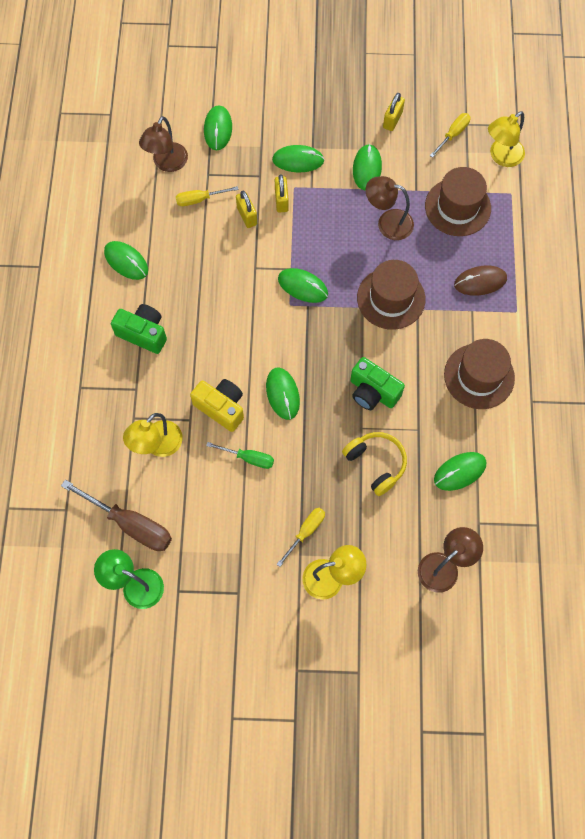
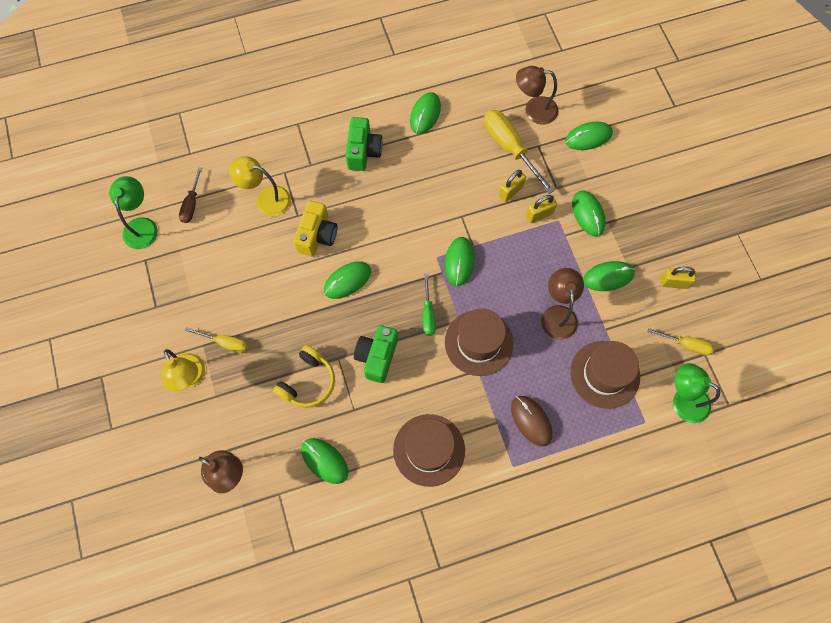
camera: 70 degrees right, 0 degrees up
(131, 524) = (191, 204): brown screwdriver -> brown screwdriver, size x0.57
(199, 199) = (510, 148): yellow screwdriver -> yellow screwdriver, size x1.76
(248, 458) = (278, 273): green screwdriver -> green screwdriver (428, 314)
(501, 157) = (683, 400): yellow lamp -> green lamp

